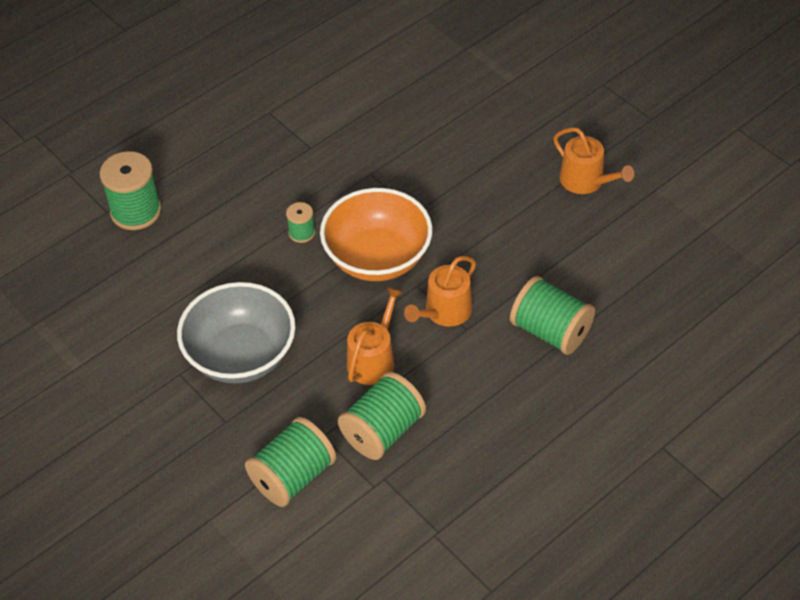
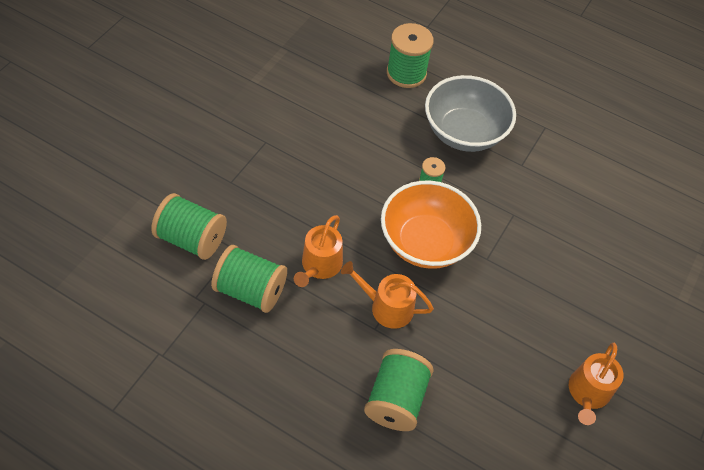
camera: 65 degrees right, 5 degrees up
(241, 355) = (294, 175): grey bowl -> grey bowl (464, 132)
(373, 359) = (319, 266): orange watering can -> orange watering can turned 105 degrees clockwise

